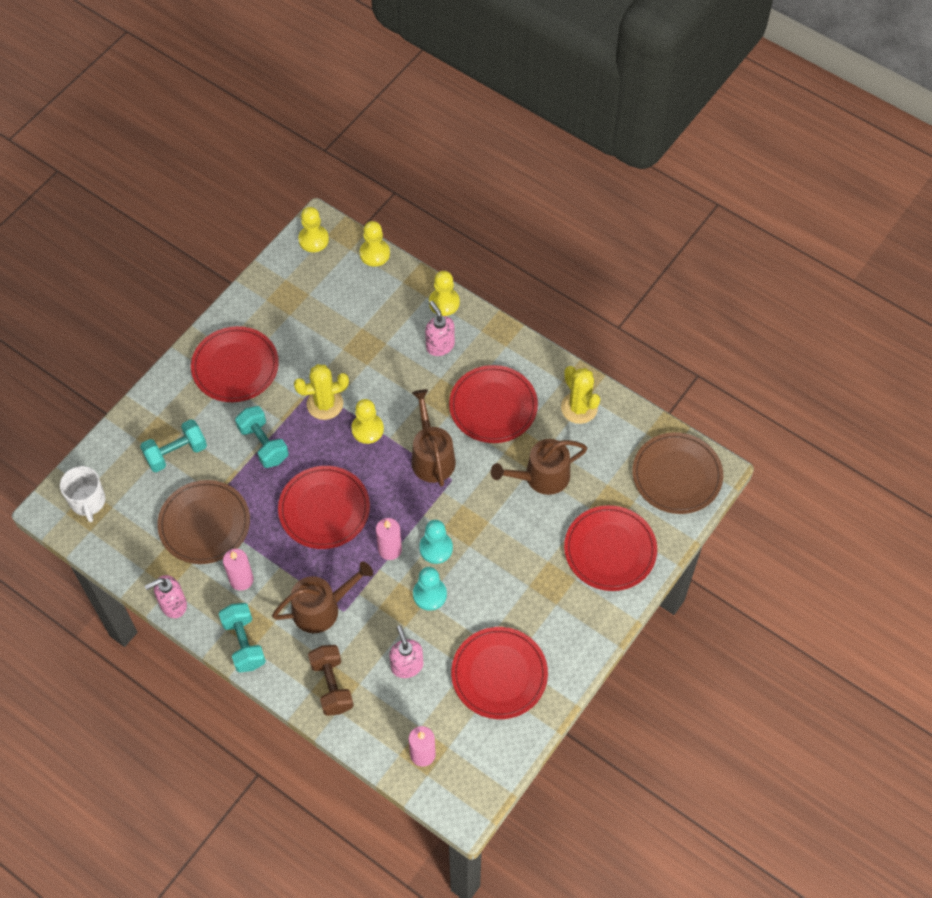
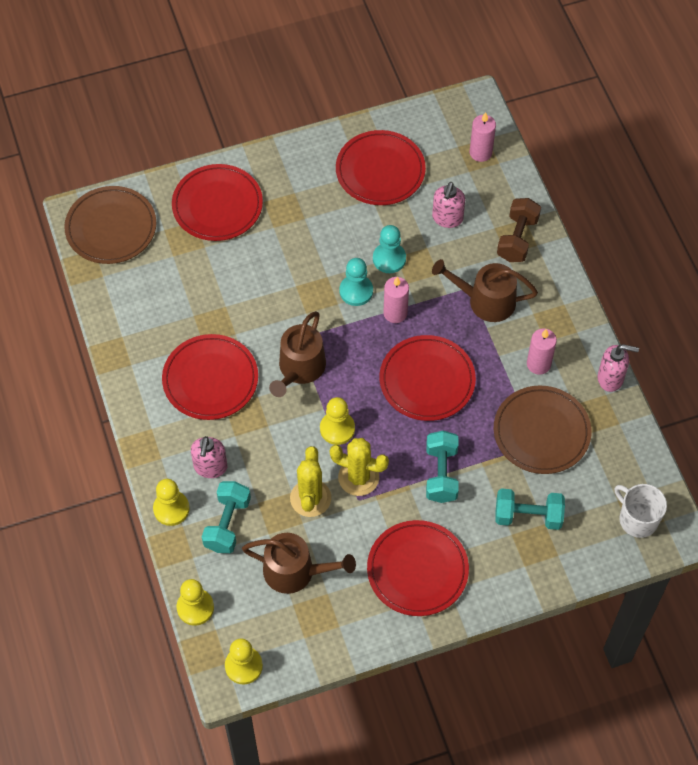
camera: 145 degrees left, 0 degrees up
(88, 501) = (637, 519): white mug -> white mug turned 60 degrees counterclockwise
(244, 643) = (568, 312): turquoise dumbbell -> turquoise dumbbell (227, 524)
(541, 477) = (221, 294): brown watering can -> brown watering can (295, 571)
(579, 408) = (138, 331): yellow cactus -> yellow cactus (310, 498)

